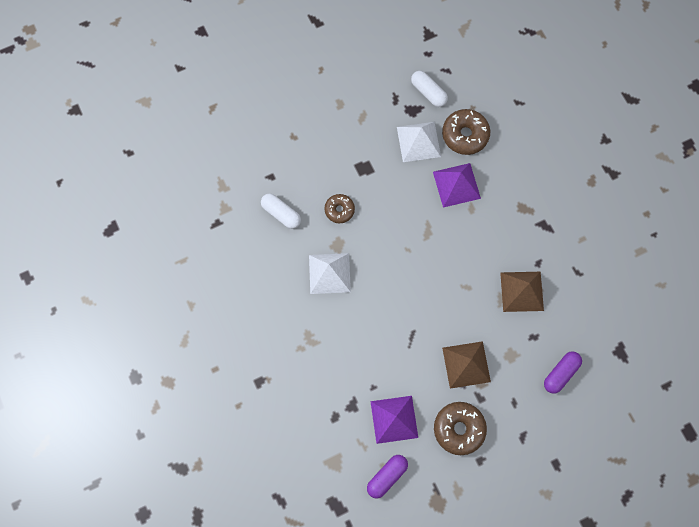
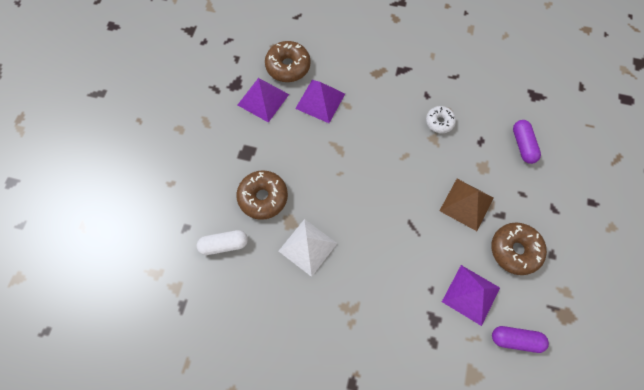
camera: 50 degrees left, 5 degrees down
(339, 210) = (263, 197): brown donut -> brown donut, size x1.61
(387, 476) = (515, 339): purple capsule -> purple capsule turned 75 degrees counterclockwise
(418, 141) = (263, 99): white pyramid -> purple pyramid
(428, 92) = (232, 64): white capsule -> none
(521, 291) = (439, 122): brown pyramid -> white donut

